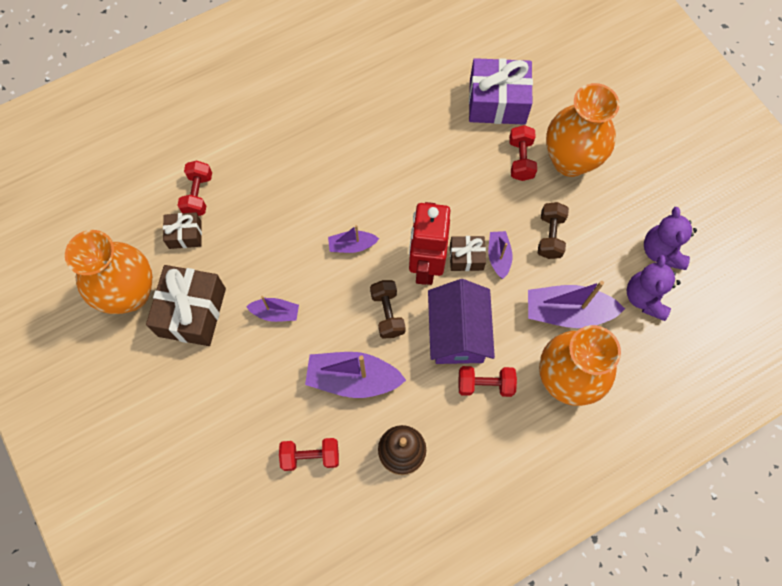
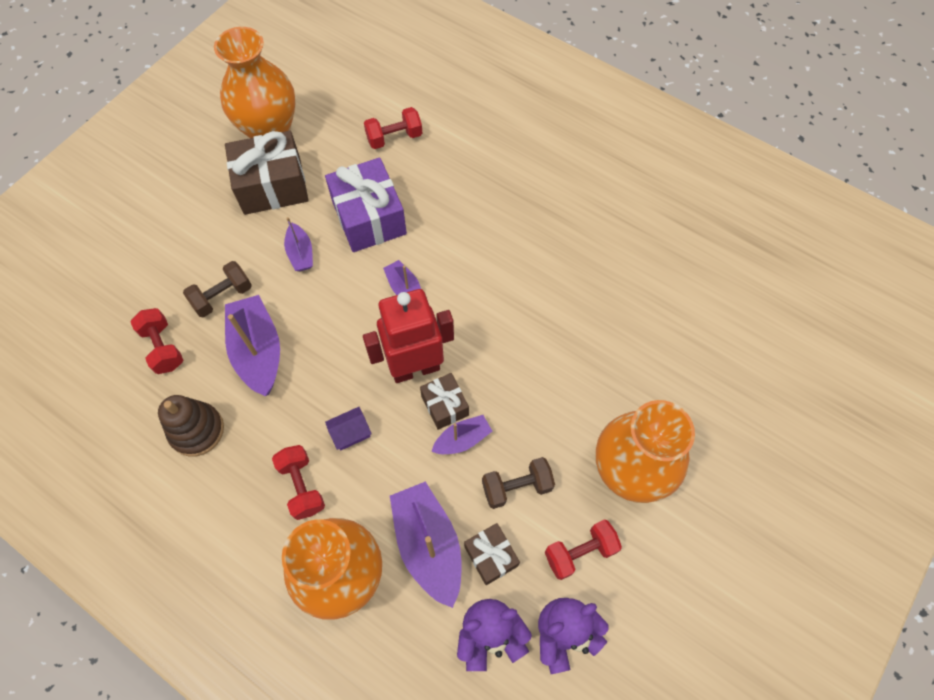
camera: 65 degrees right, 5 degrees down
(185, 235) = (348, 146): brown gift -> brown gift (491, 556)
(387, 313) = (343, 354): brown dumbbell -> brown dumbbell (222, 296)
(458, 333) = (350, 433): purple house -> purple house, size x0.44
(497, 102) = (657, 360): purple gift -> purple gift (369, 218)
(520, 159) = (598, 415): red dumbbell -> red dumbbell (580, 552)

